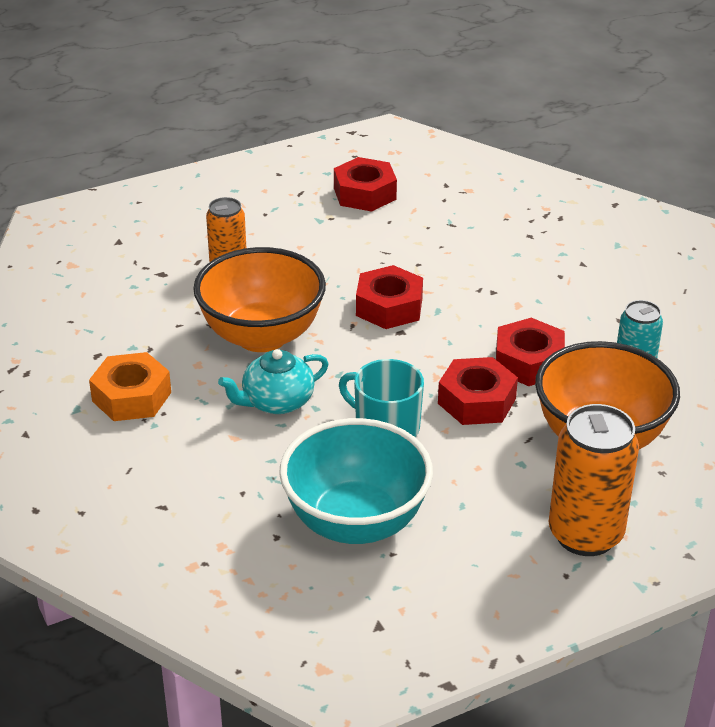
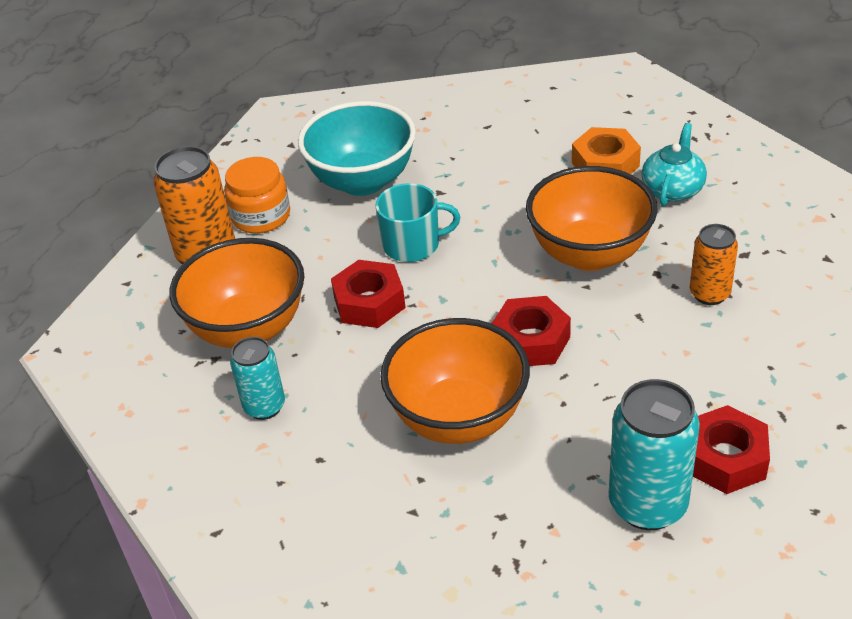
camera: 145 degrees right, 5 degrees up
(276, 402) = (509, 217): turquoise teapot -> turquoise teapot (672, 189)
(438, 199) = (648, 504): none -> turquoise can
(495, 547) = (261, 216): none -> orange jar
(497, 292) = (458, 418): none -> orange bowl
(528, 362) = (361, 362): red nut -> none

